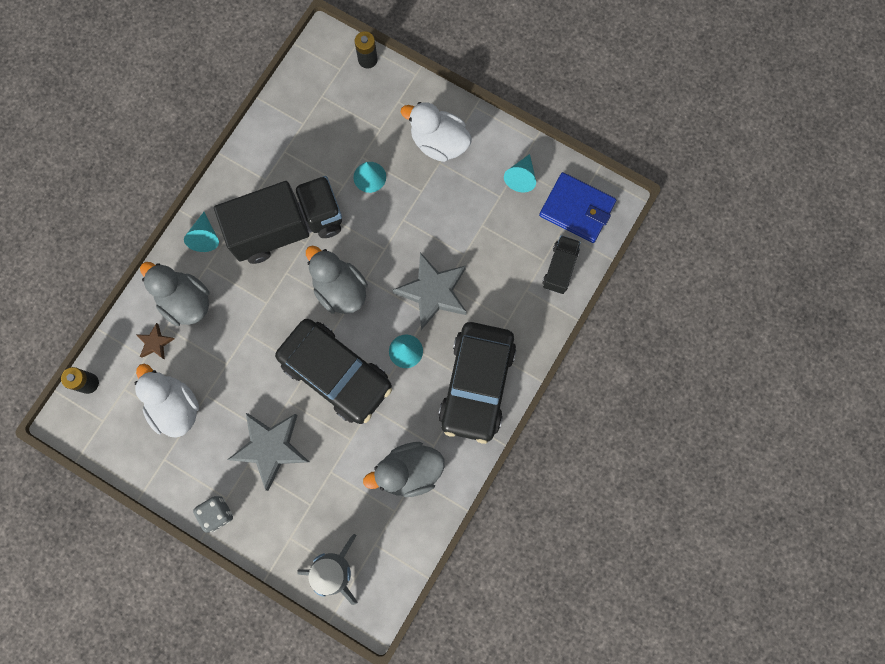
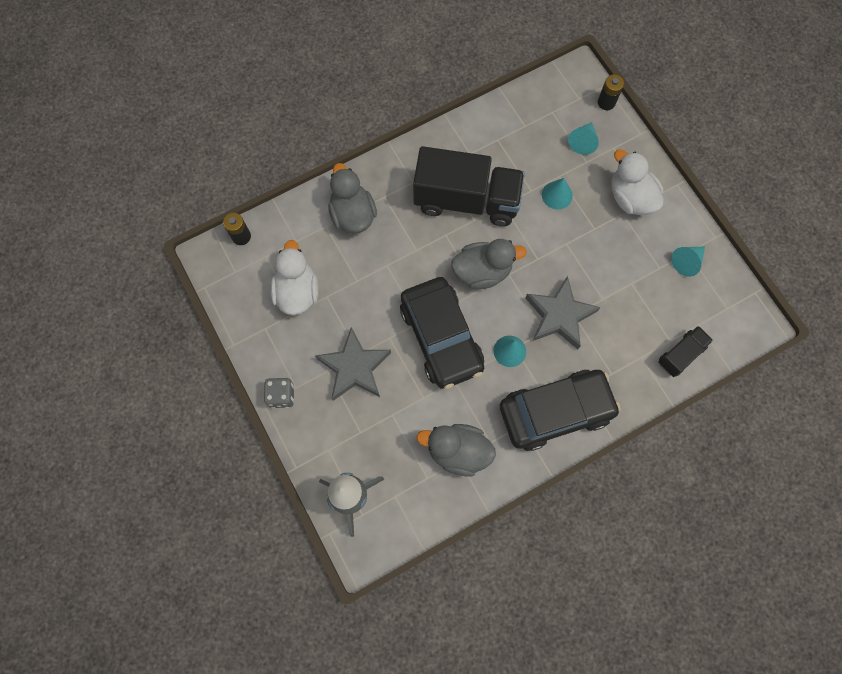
camera: 30 degrees right, 5 degrees down
(155, 343) = (310, 234): brown star -> none
(205, 237) = (396, 173): turquoise cone -> turquoise cone (583, 142)
(340, 289) = (482, 272): grey duck -> grey duck turned 90 degrees clockwise
(477, 384) = (555, 412): black car -> black car turned 150 degrees counterclockwise
(577, 209) = (722, 313): blue wallet -> none

